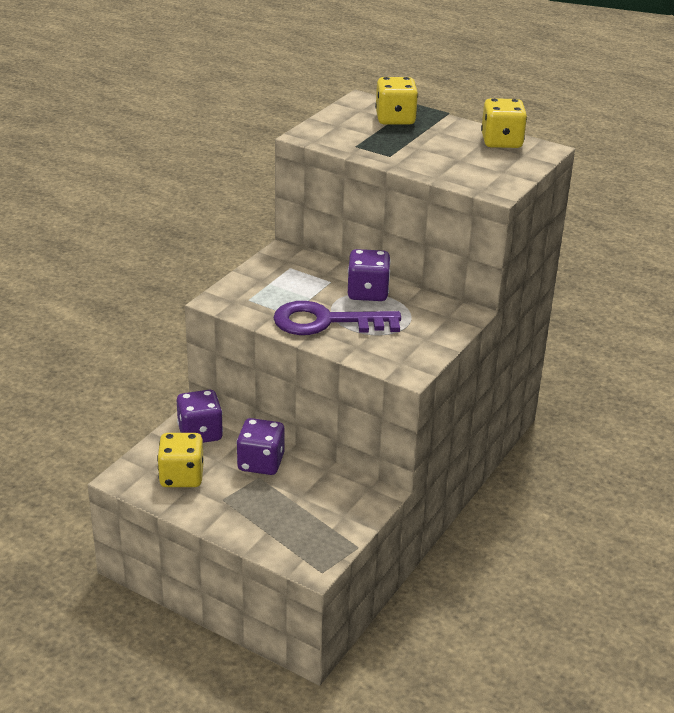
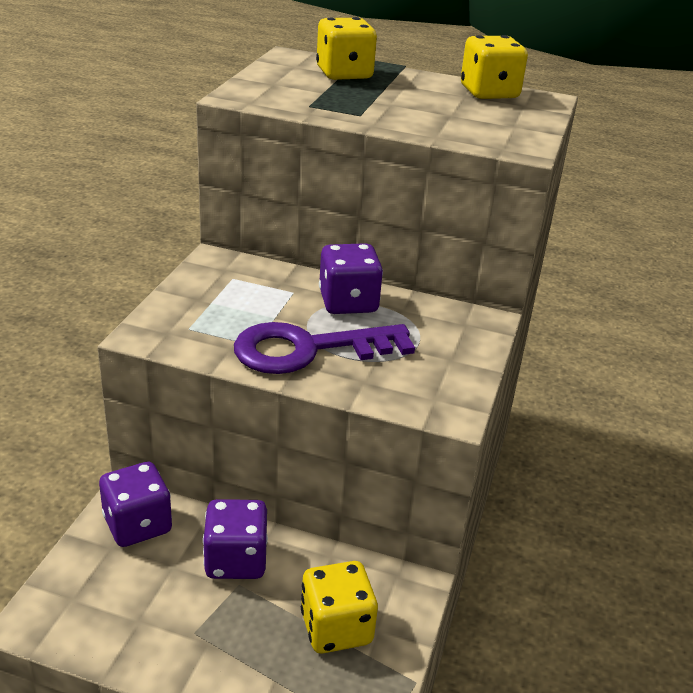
camera: 15 degrees left, 0 degrees up
(181, 476) = (125, 603): yellow dice -> yellow dice (336, 628)

